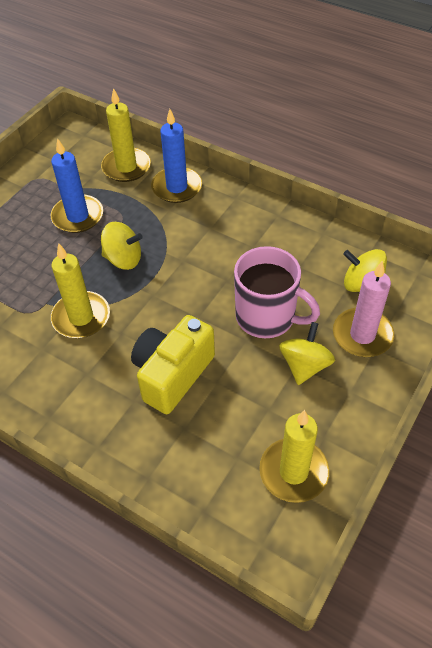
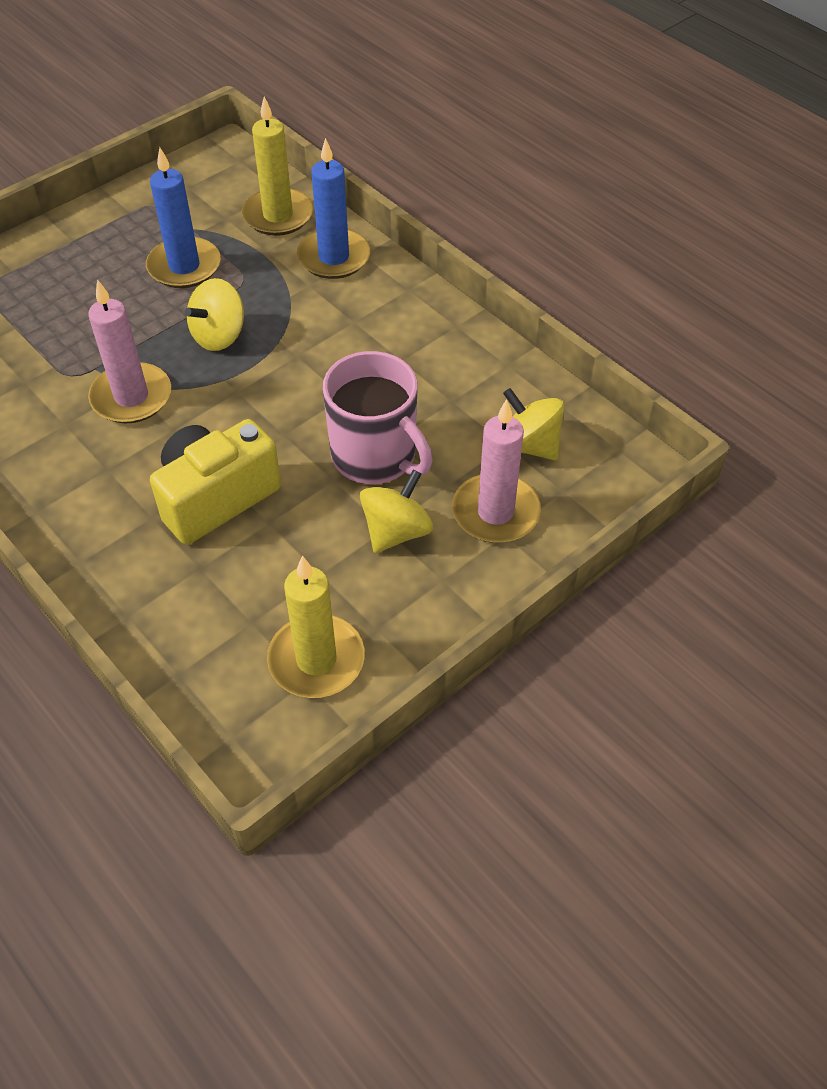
camera: 15 degrees right, 0 degrees up
(81, 317) = (131, 397): yellow candle -> pink candle
(123, 259) = (219, 335): yellow spinning top -> yellow spinning top turned 105 degrees clockwise

